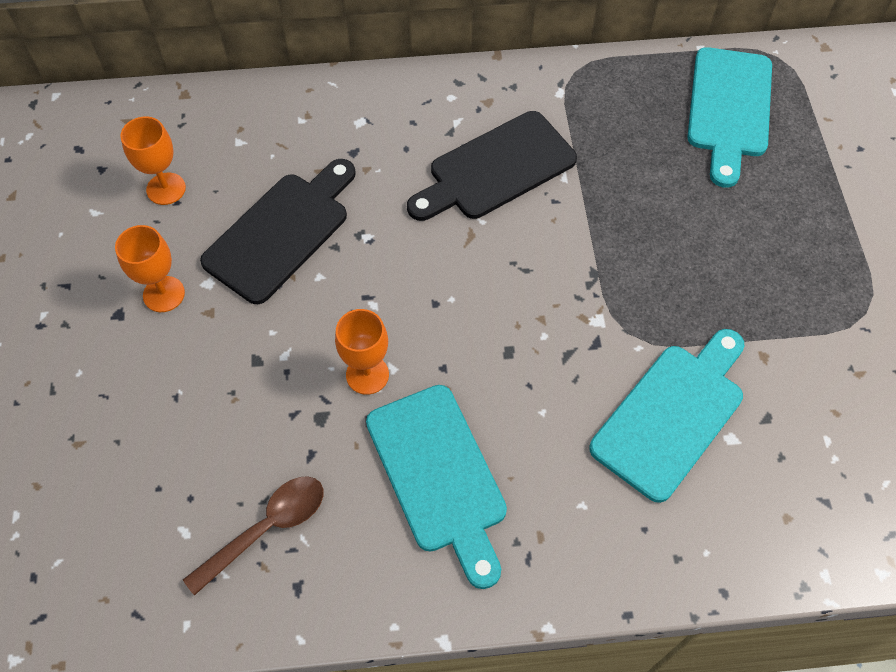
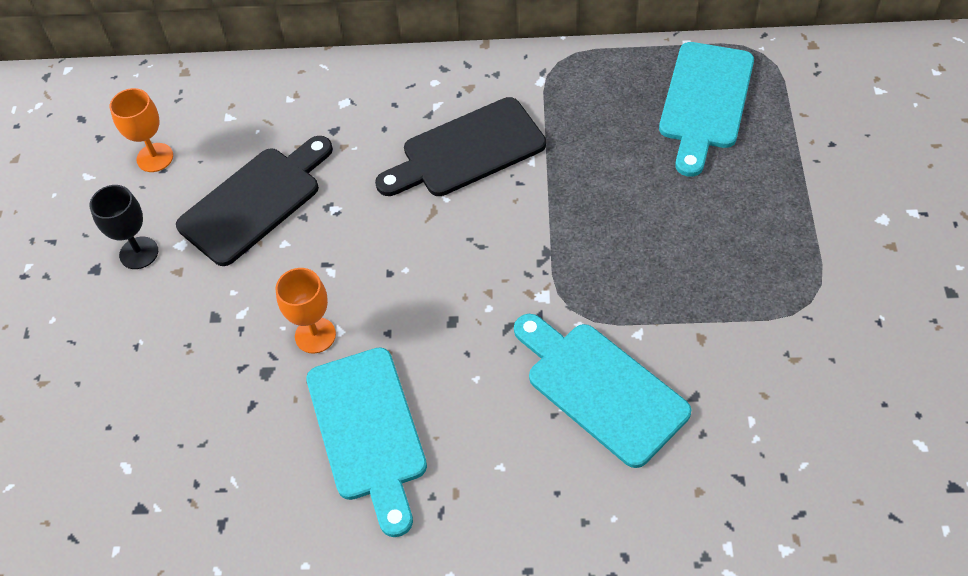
camera: 10 degrees right, 5 degrees down
(164, 294) = (139, 253): orange goblet -> black goblet
(266, 529) = (200, 469): brown spoon -> none
(672, 415) = (601, 388): turquoise cutting board -> turquoise cutting board turned 90 degrees counterclockwise

